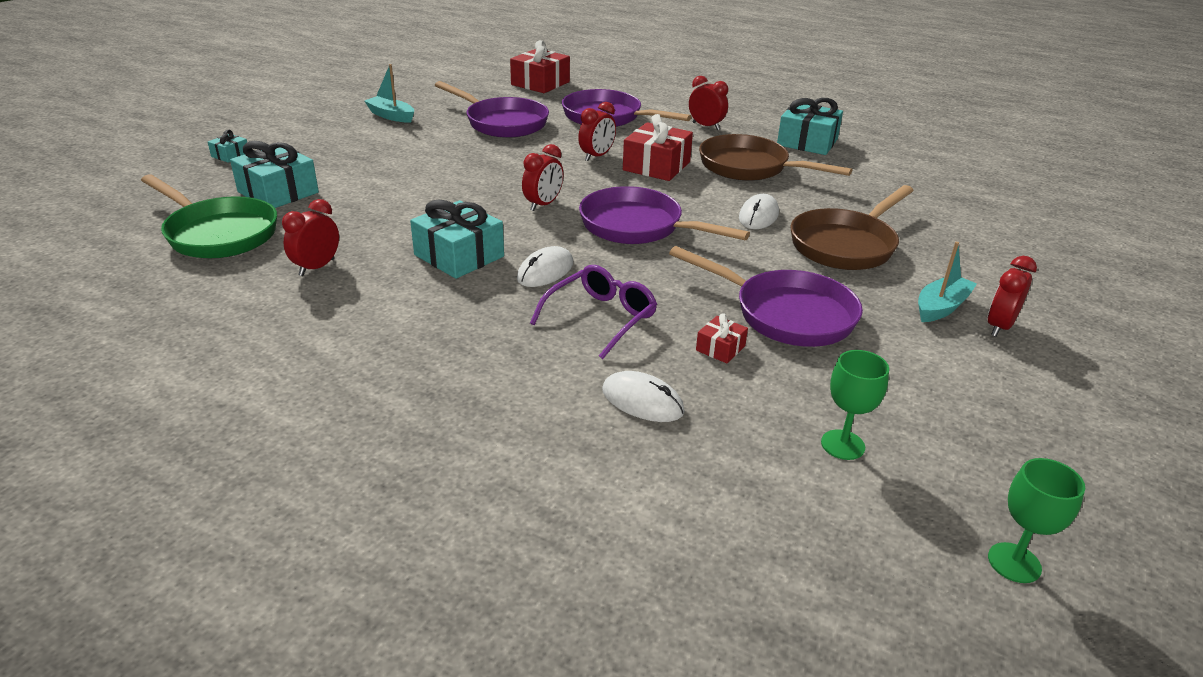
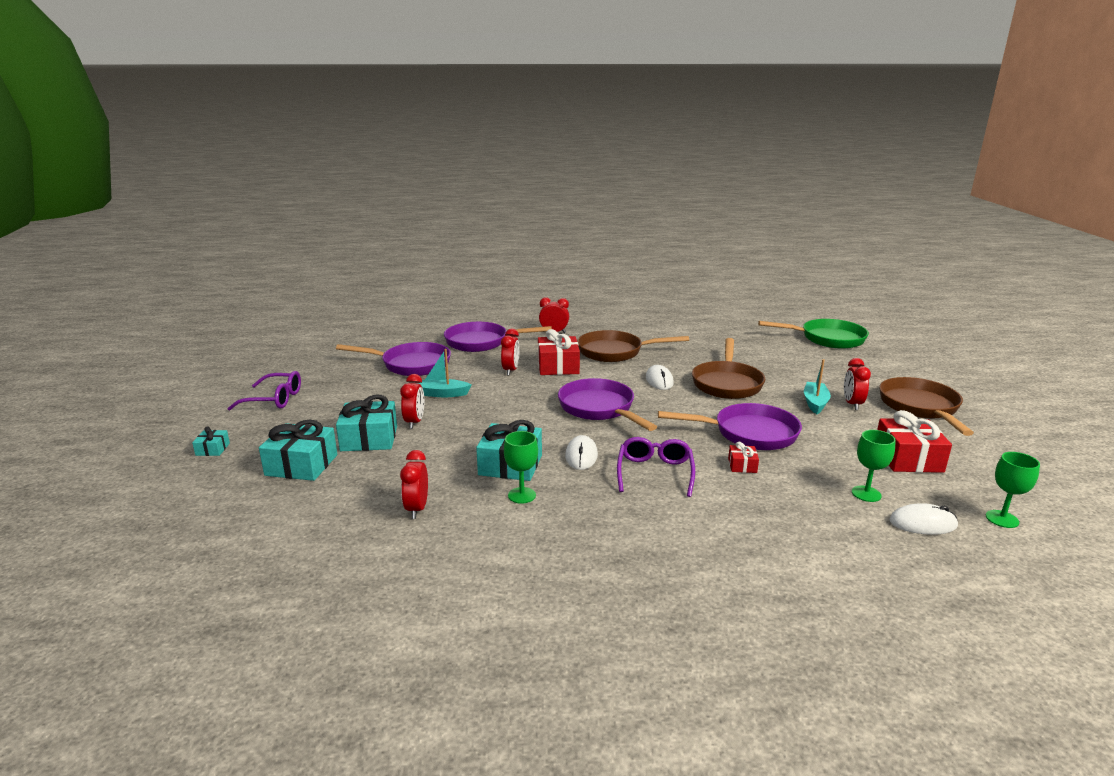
camera: 30 degrees left, 10 degrees down
(218, 233) = (295, 512): green pan -> green pan (827, 339)
(336, 124) = (274, 399): none -> purple glasses
(391, 116) = (314, 381): turquoise boat -> turquoise boat (442, 394)
(427, 290) = (522, 495): none -> green goblet
(540, 83) = (400, 329): red gift -> red gift (908, 458)
(543, 205) = (519, 413): red clock -> red clock (414, 422)
(638, 227) = (599, 409): purple pan -> purple pan turned 60 degrees clockwise
(642, 401) = (743, 512): white mouse -> white mouse (922, 523)
(807, 142) = (627, 327): turquoise gift -> turquoise gift (369, 438)
(1112, 367) = (920, 408): none -> brown pan

